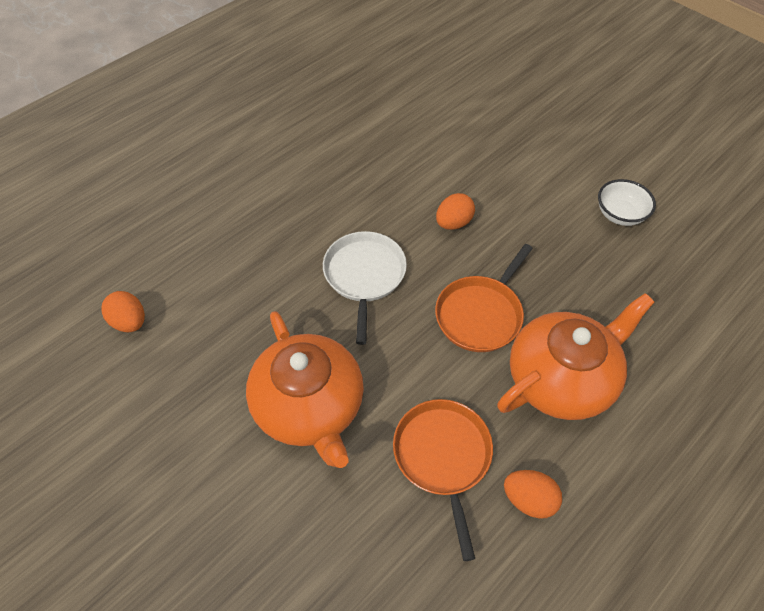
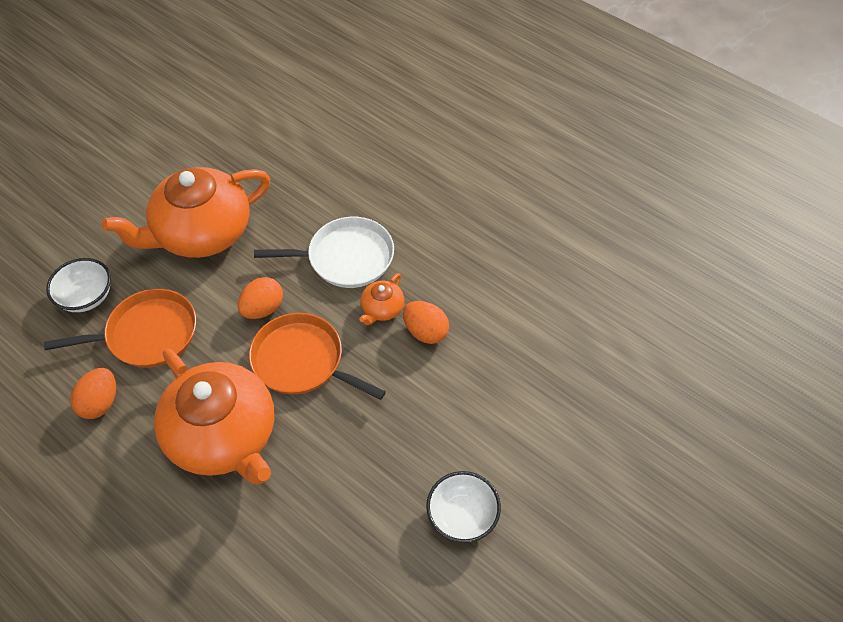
camera: 85 degrees right, 0 degrees up
(130, 322) = (287, 102): orange egg -> orange egg (263, 309)
(386, 531) = (86, 297): none -> white bowl
(427, 251) = (382, 309): none -> orange teapot

